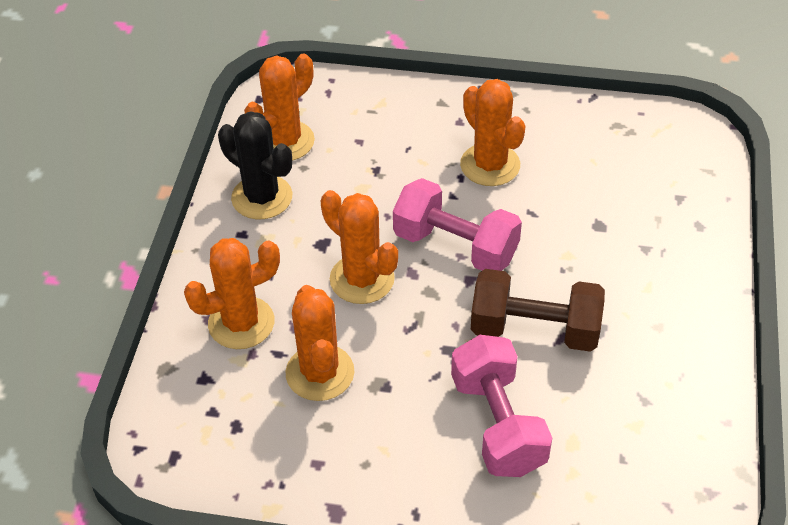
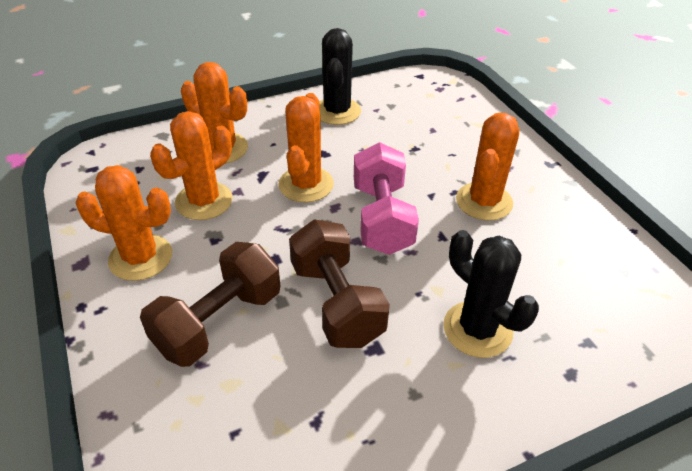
camera: 55 degrees right, 5 degrees down
(285, 141) = (395, 100): orange cactus -> orange cactus (141, 258)
(498, 424) = (219, 322): pink dumbbell -> brown dumbbell
(625, 254) = (477, 329): none -> black cactus

